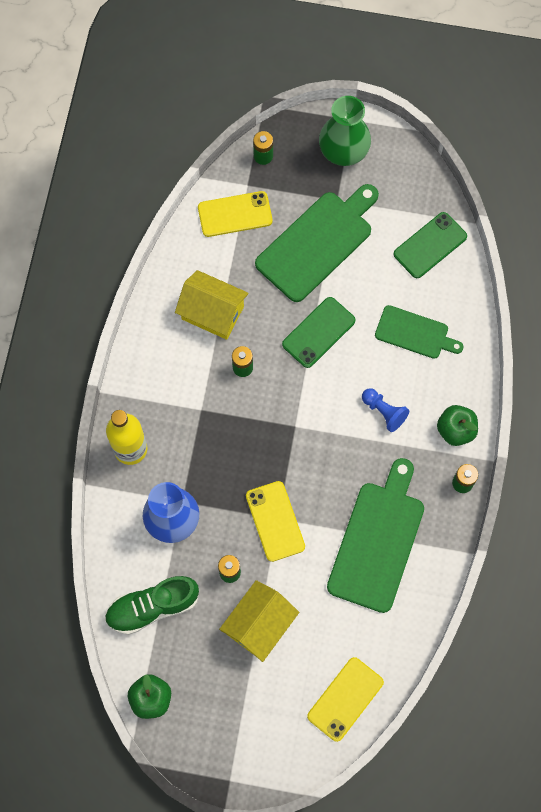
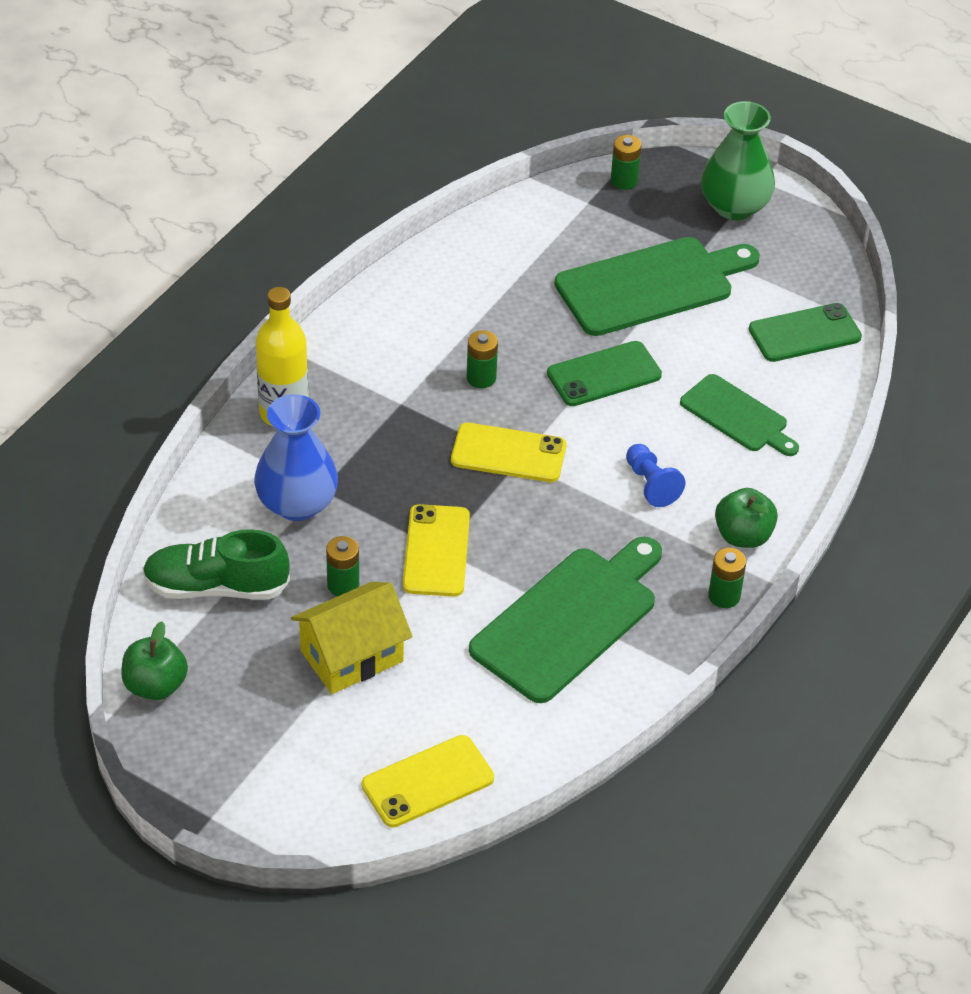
camera: 20 degrees right, 25 degrees down
(212, 313) = (472, 311): yellow house -> none
(235, 214) = (555, 225): yellow phone -> yellow phone (508, 453)

